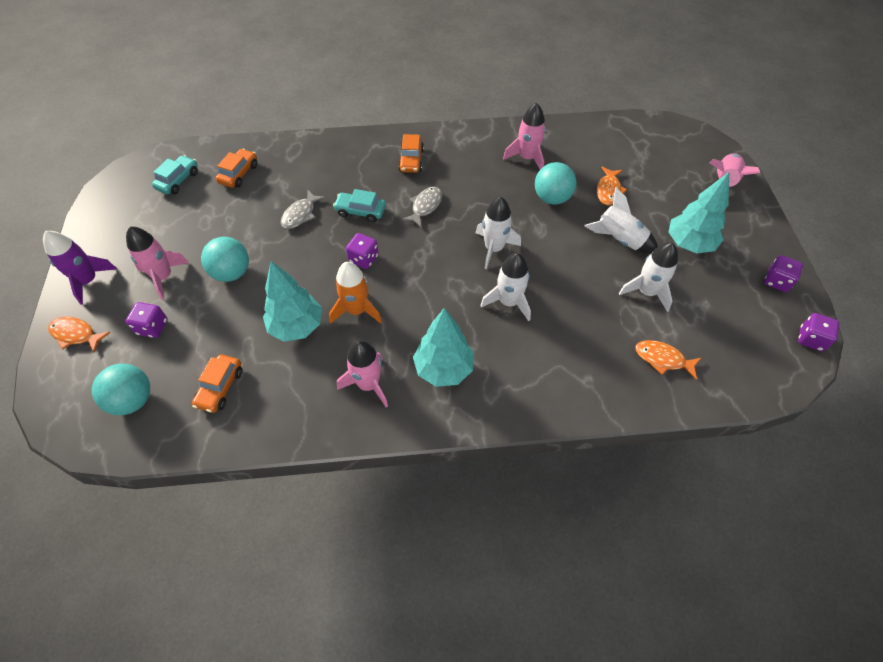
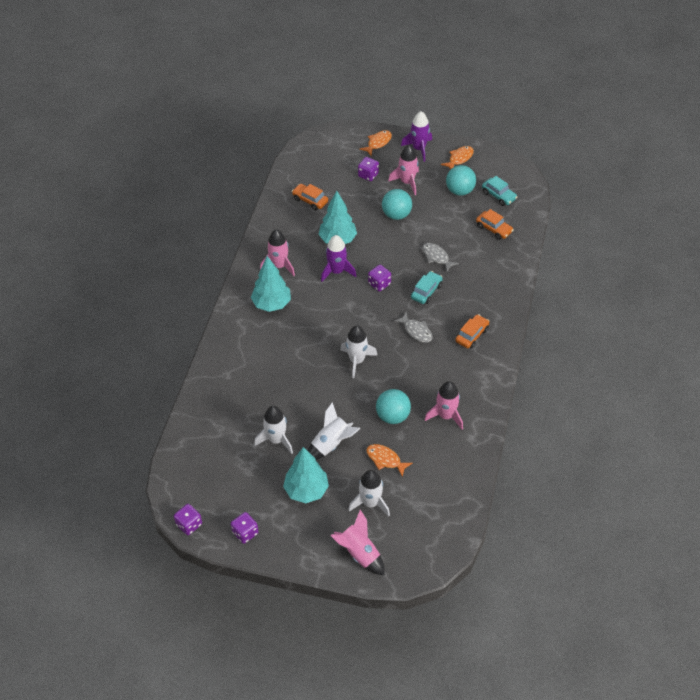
camera: 110 degrees right, 5 degrees down
(133, 400) = (320, 164): turquoise ball -> turquoise ball (460, 191)
(357, 310) = (336, 271): orange rocket -> purple rocket
(411, 160) = (472, 335): orange car -> orange car turned 105 degrees clockwise
(508, 302) = (306, 354): white rocket -> white rocket (370, 503)
(662, 359) = (220, 423): orange fish -> orange fish (459, 158)

